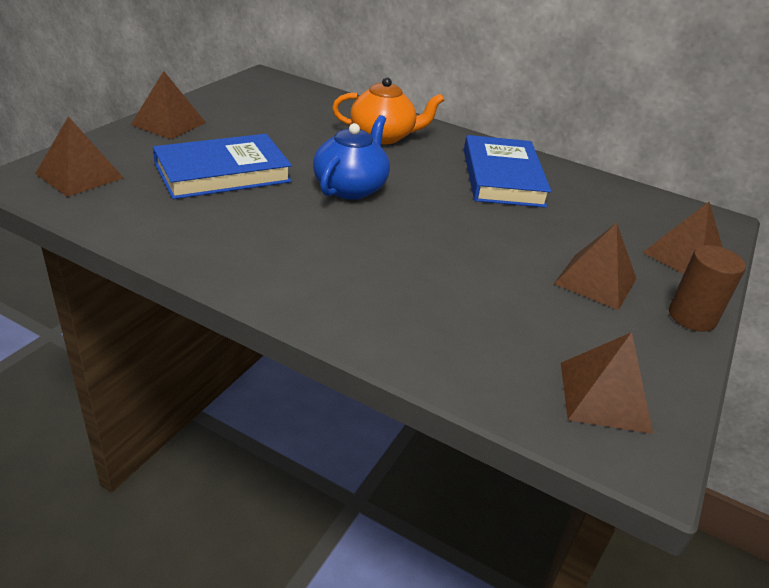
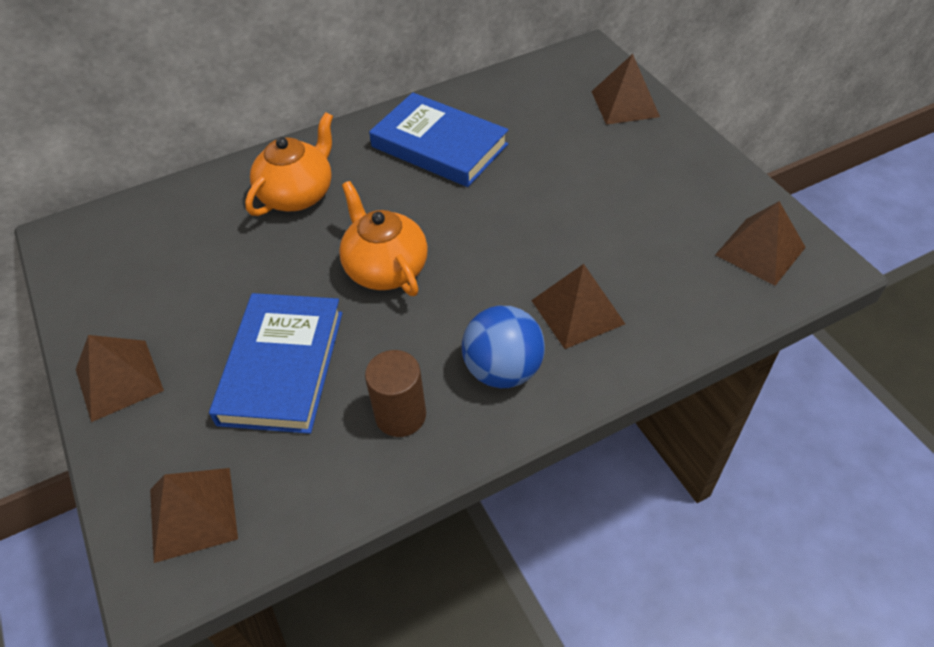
camera: 50 degrees left, 15 degrees up
(298, 268) = (503, 370): none -> blue ball
(350, 188) = (385, 268): blue teapot -> orange teapot
(595, 281) = (628, 175): brown pyramid -> brown pyramid (577, 311)
(692, 317) = (698, 148): brown cylinder -> brown cylinder (400, 415)

